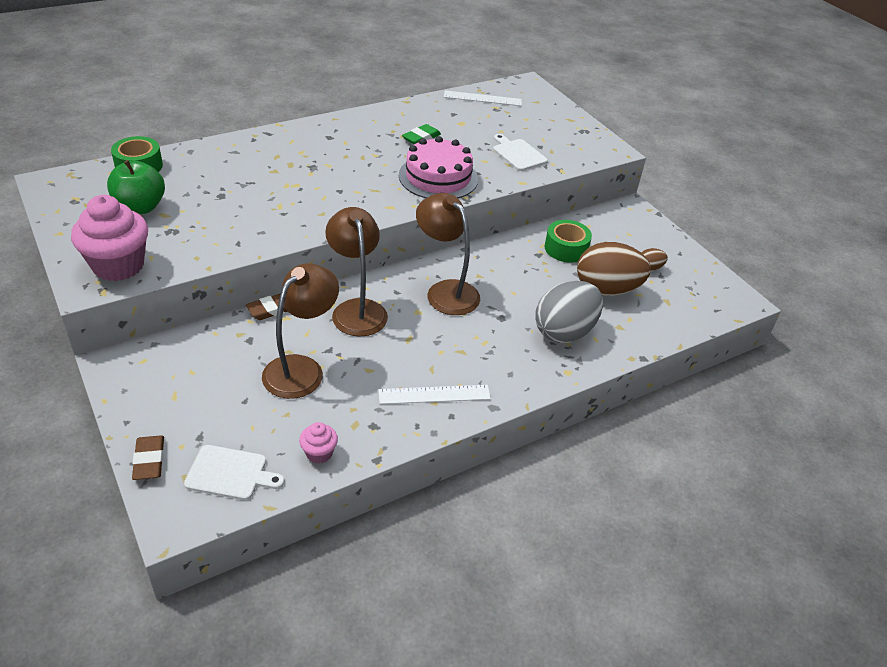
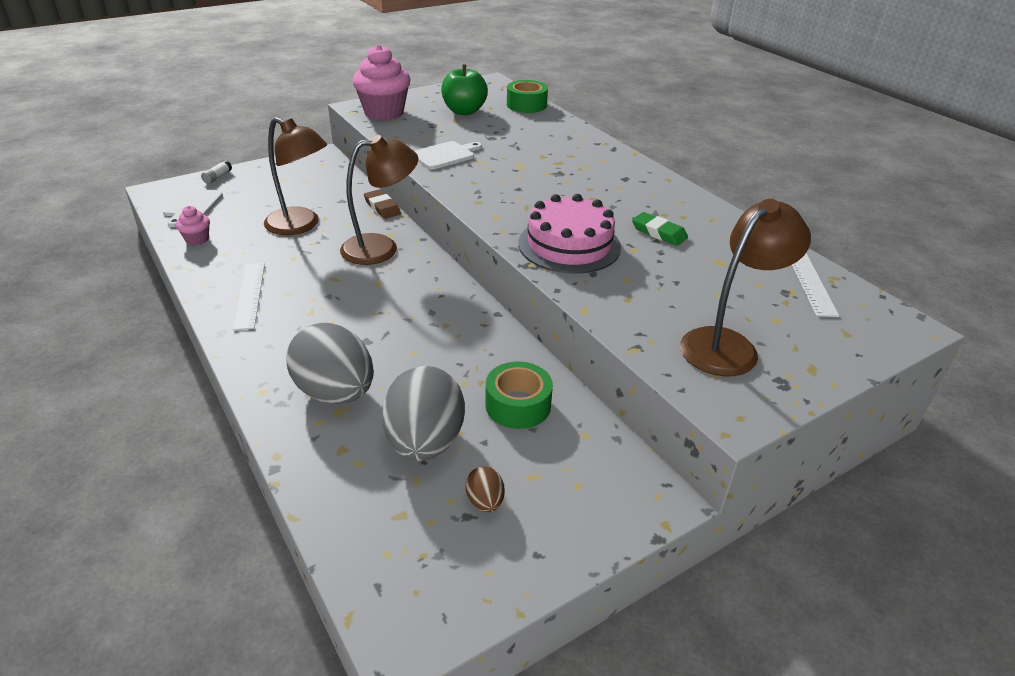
camera: 90 degrees right, 5 degrees down
(149, 460) = (217, 177): brown eraser -> white glue stick
(446, 291) = (413, 301): brown lamp -> brown lamp (728, 345)
(518, 154) = (661, 308): white cutting board -> white cutting board (445, 155)
(606, 290) = (425, 442): brown egg -> grey egg

